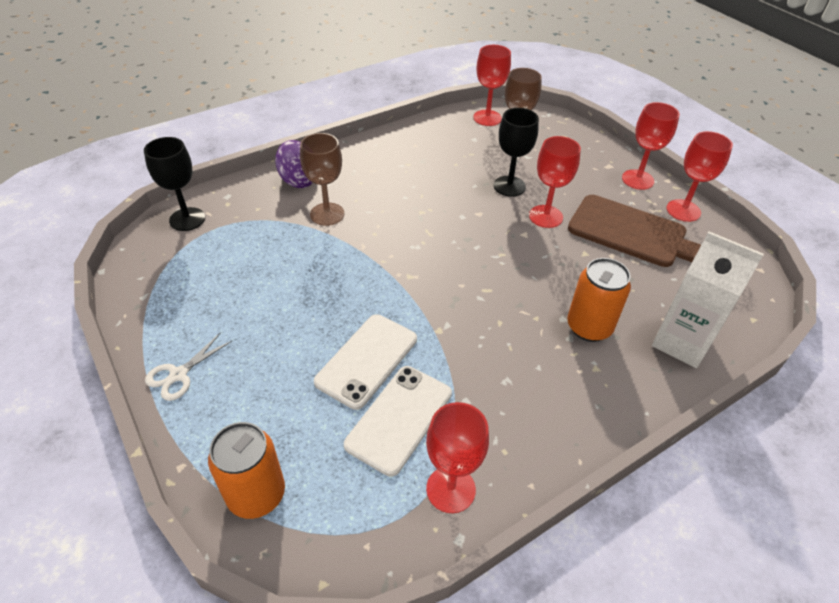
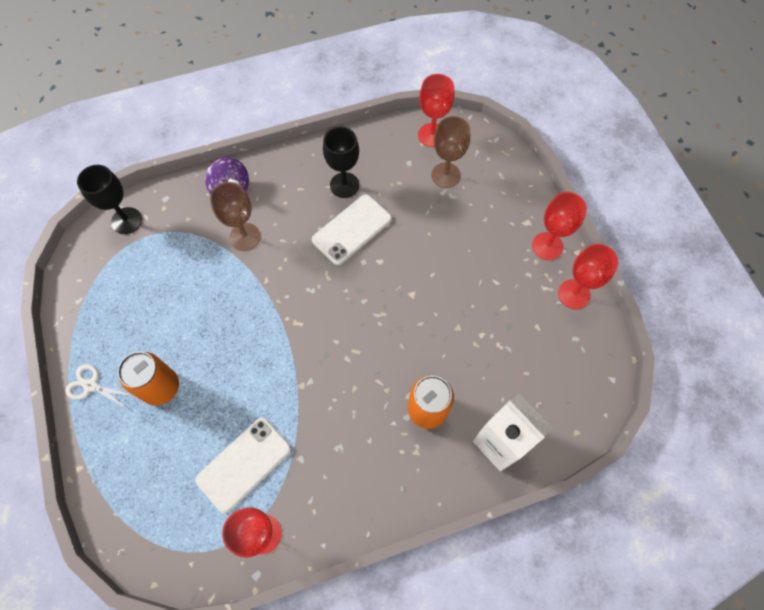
camera: 15 degrees right, 20 degrees up
(178, 375) = (91, 385): white scissors -> white scissors turned 60 degrees clockwise
(256, 494) = (125, 504): orange can -> orange can (161, 387)
(367, 360) = (235, 403): white phone -> white phone (352, 229)
(509, 186) = (420, 232): black goblet -> black goblet (344, 185)
(545, 216) = (439, 276): red goblet -> none
(633, 233) = (512, 313): brown cutting board -> none

